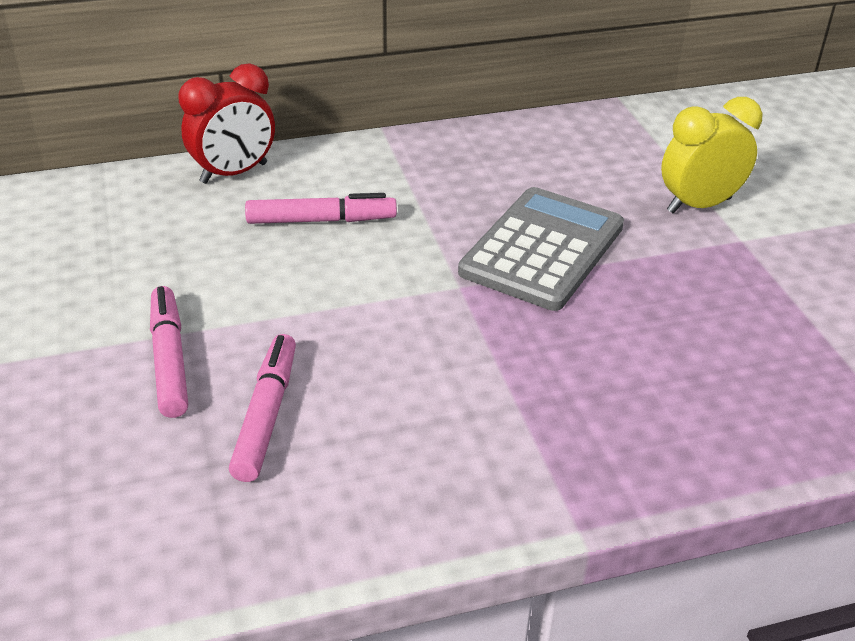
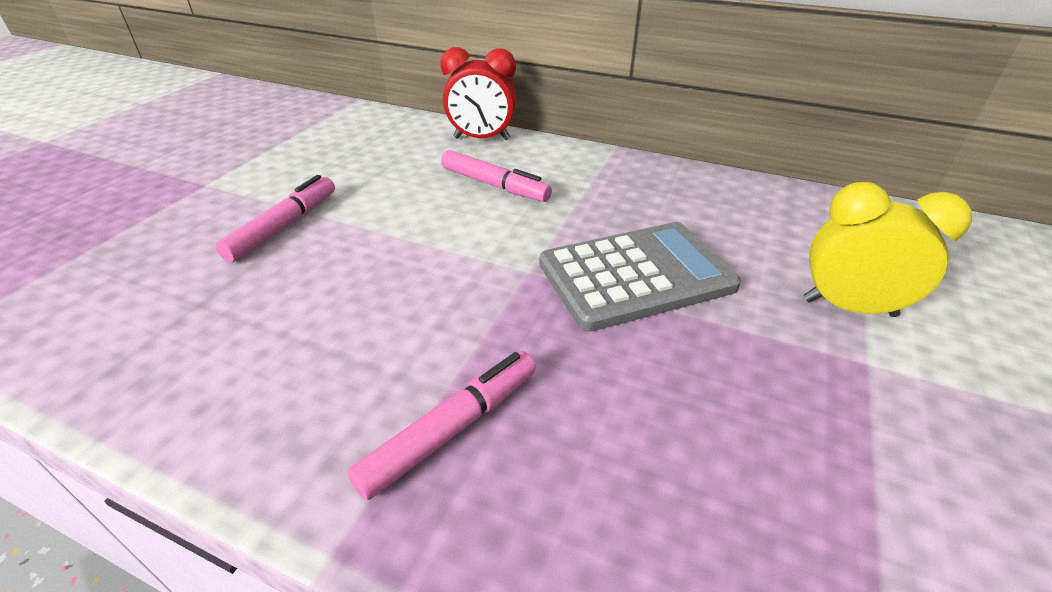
camera: 40 degrees right, 0 degrees up
(266, 415) = (276, 291): pink marker -> pink marker (452, 429)

